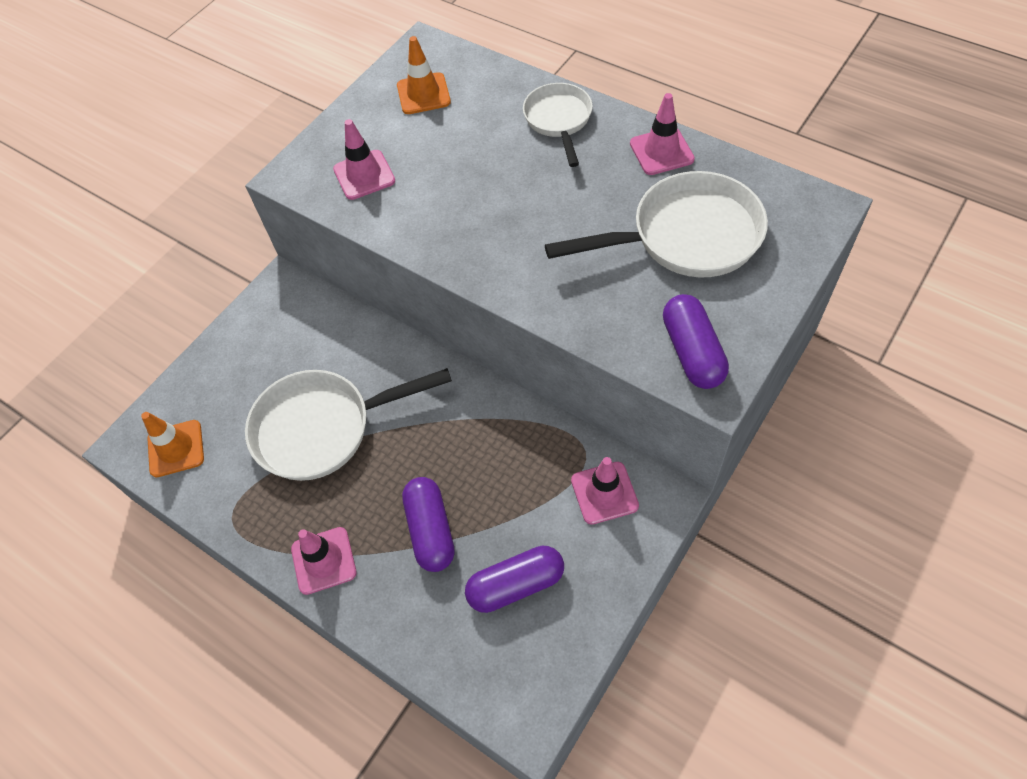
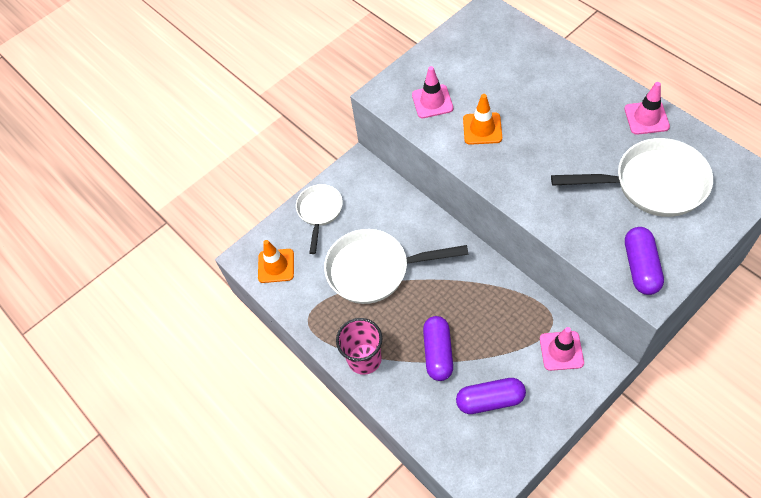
camera: 15 degrees right, 0 degrees up
(323, 560) = (364, 359): pink traffic cone -> pink cup
(423, 94) = (481, 47): orange traffic cone -> orange traffic cone (482, 129)
(559, 121) = (575, 83): white pan -> white pan (319, 212)

